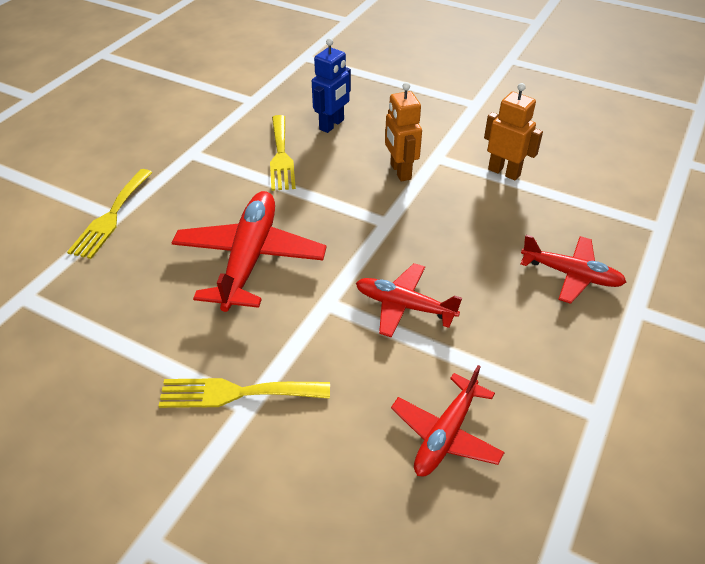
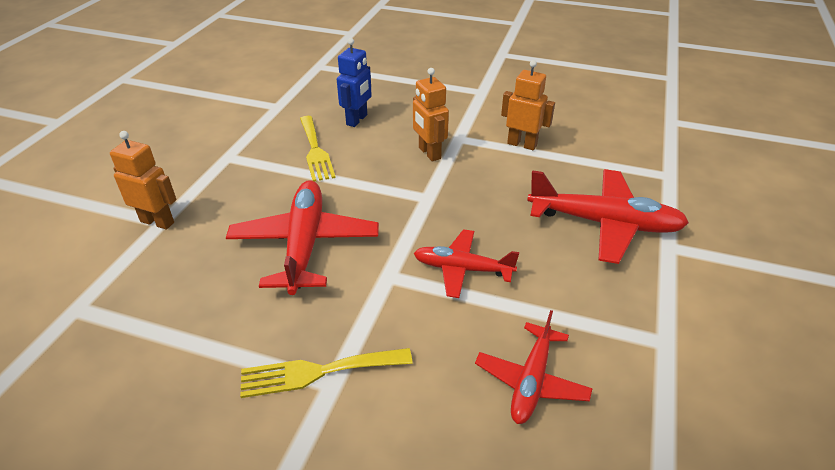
camera: 10 degrees left, 5 degrees down
(111, 216) = (157, 222): yellow fork -> orange robot
(571, 275) = (604, 223): red plane -> red plane, size x1.62

